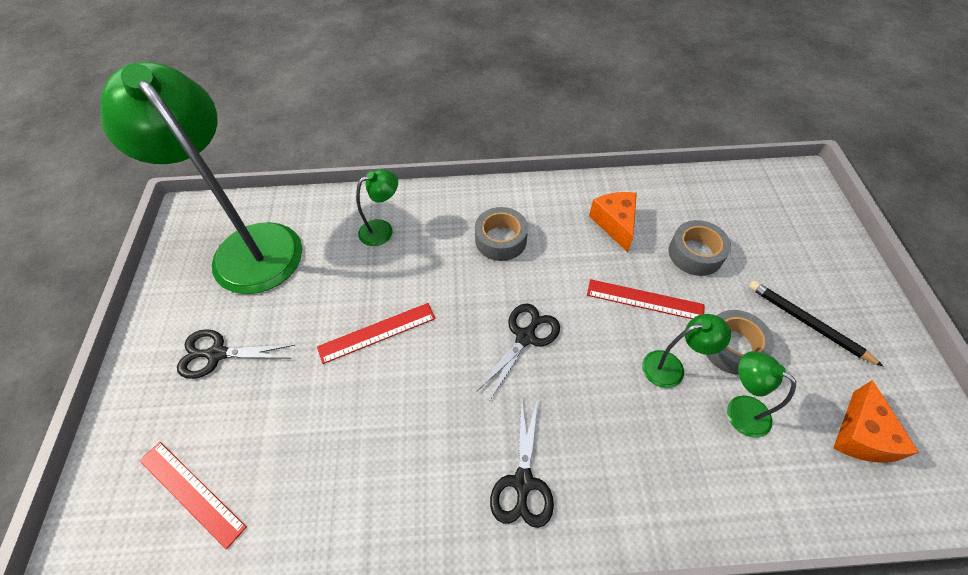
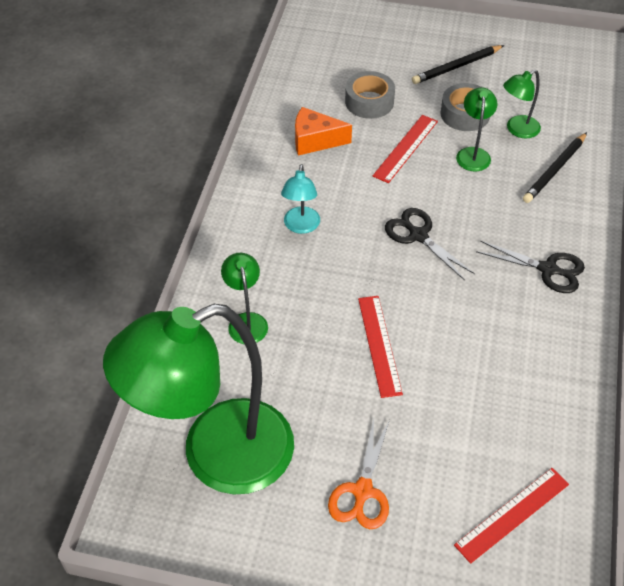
camera: 75 degrees left, 5 degrees down
(217, 354) = (362, 491): black scissors -> orange scissors
(501, 240) = (301, 226): grey tape -> turquoise lamp
(692, 467) = (555, 170): none -> black pencil
(861, 435) = (549, 79): orange cheese -> none

